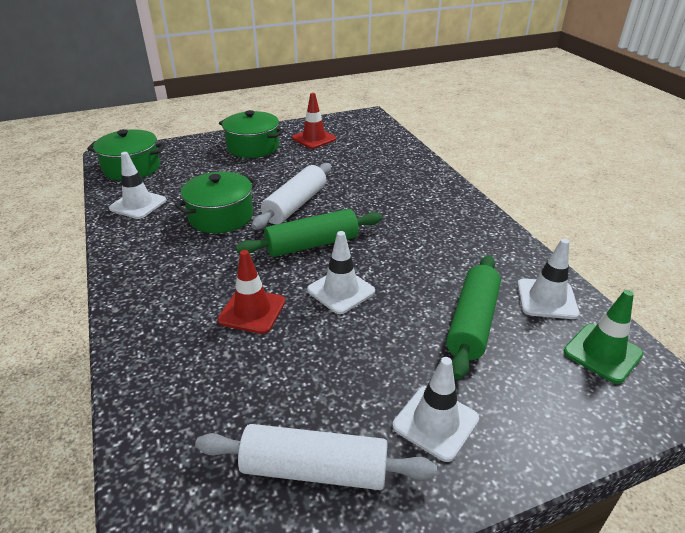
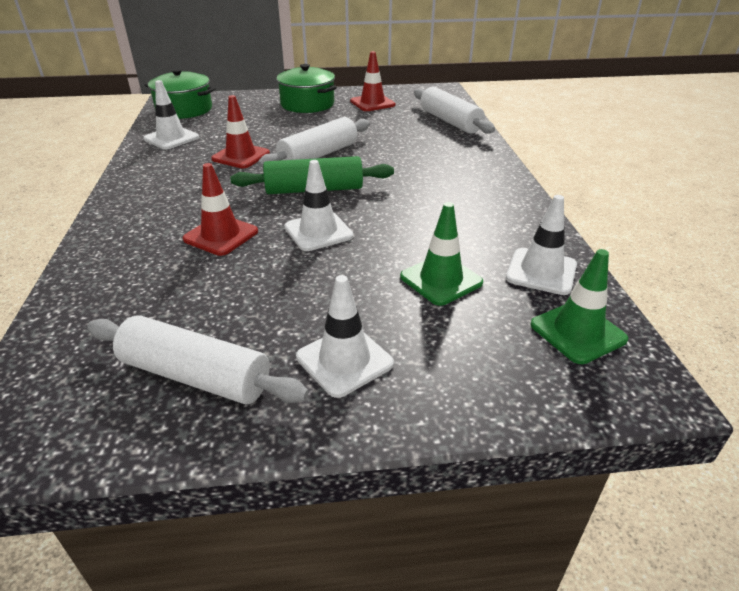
camera: 15 degrees right, 0 degrees up
(221, 216) = (241, 156): green pot -> red traffic cone
(394, 151) = (450, 121): none -> white rolling pin
(472, 322) = (441, 280): green rolling pin -> green traffic cone

